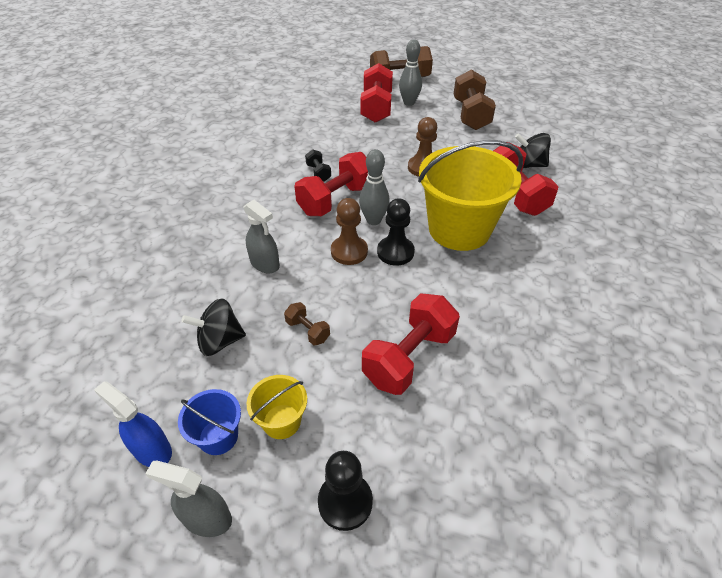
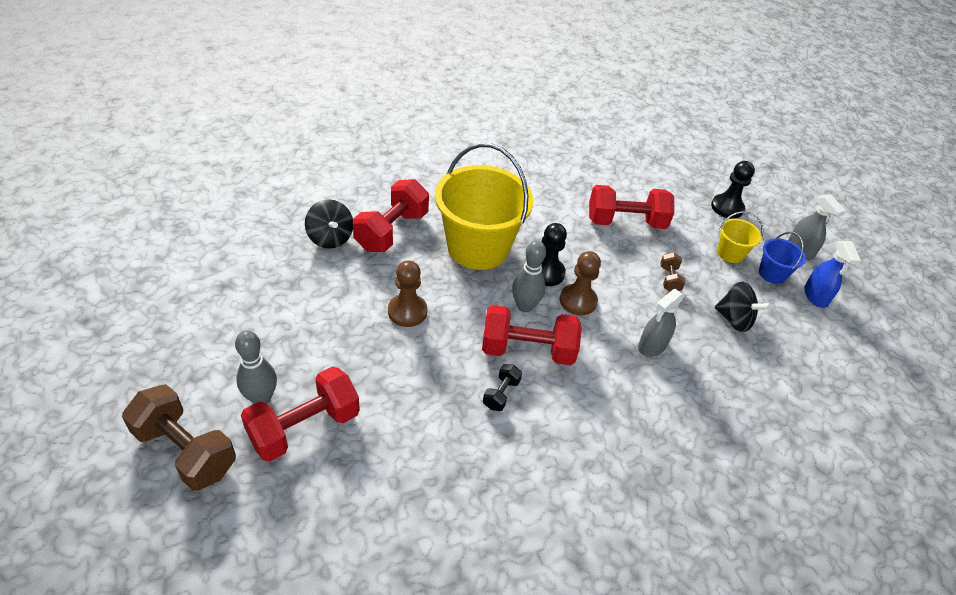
camera: 135 degrees left, 0 degrees up
(265, 264) = (652, 346): grey spray bottle -> grey spray bottle turned 135 degrees counterclockwise
(471, 115) = (250, 320): brown dumbbell -> none

